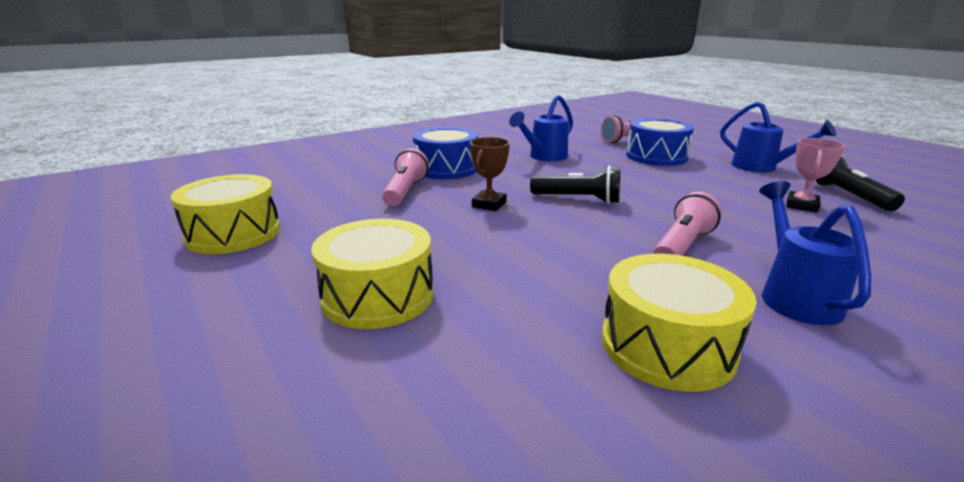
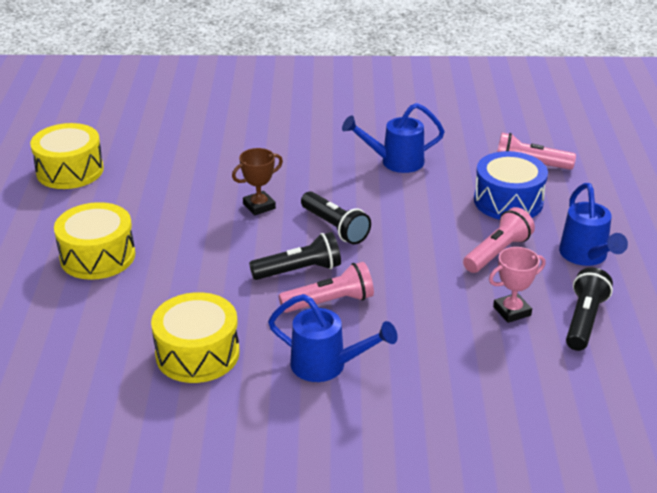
camera: 35 degrees right, 10 degrees up
(405, 191) = (218, 167): pink flashlight -> pink flashlight (497, 252)
(446, 168) = (286, 148): blue drum -> none
(610, 234) = (299, 270): none -> black flashlight
(794, 295) = (327, 366): blue watering can -> blue watering can turned 75 degrees clockwise

